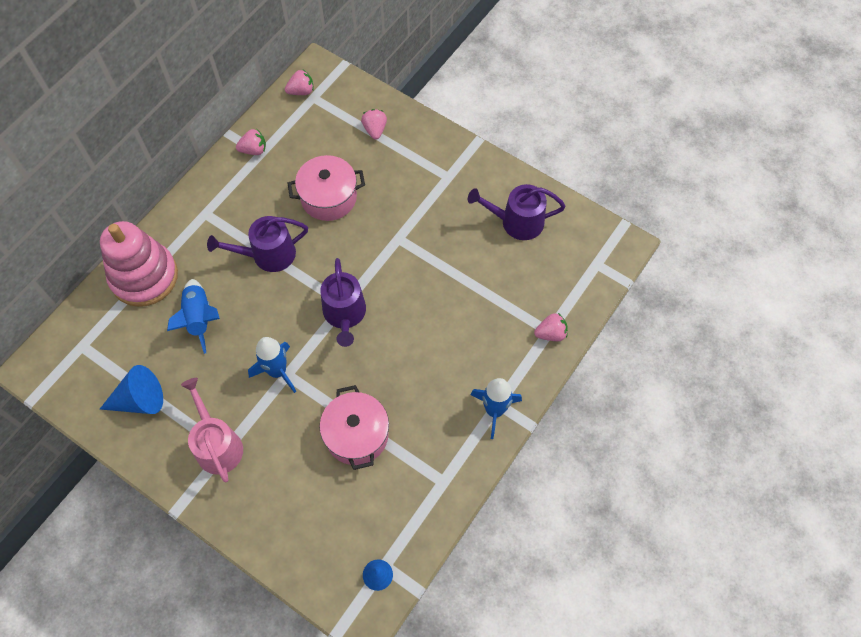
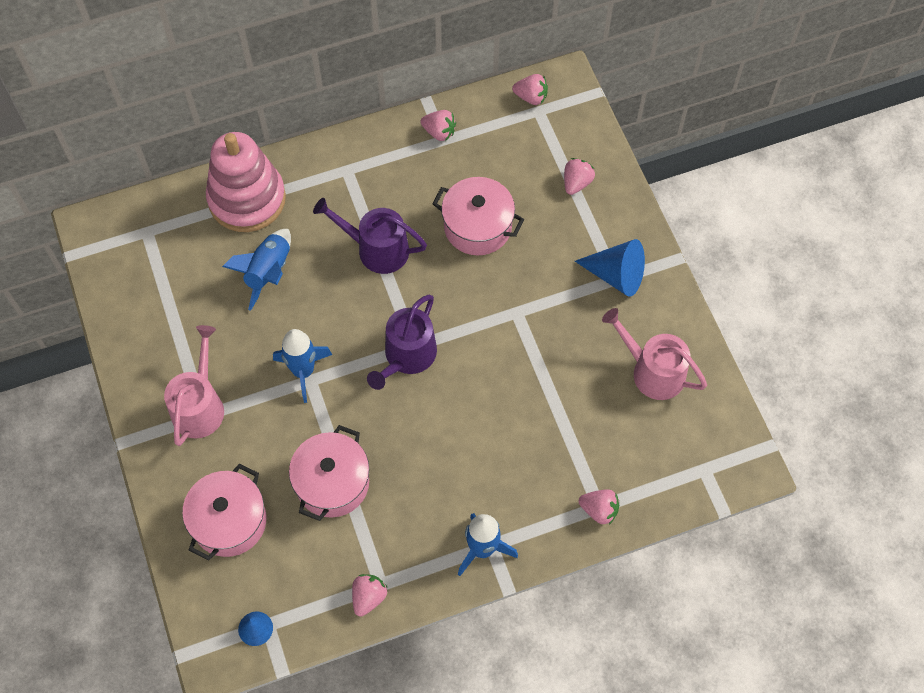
camera: 35 degrees right, 0 degrees up
(139, 400) = (161, 317): blue cone -> blue cone (616, 275)
(301, 512) = (229, 521): none -> pink pot
(441, 496) = (368, 597): none -> pink strawberry
(517, 222) = (652, 371): purple watering can -> pink watering can

